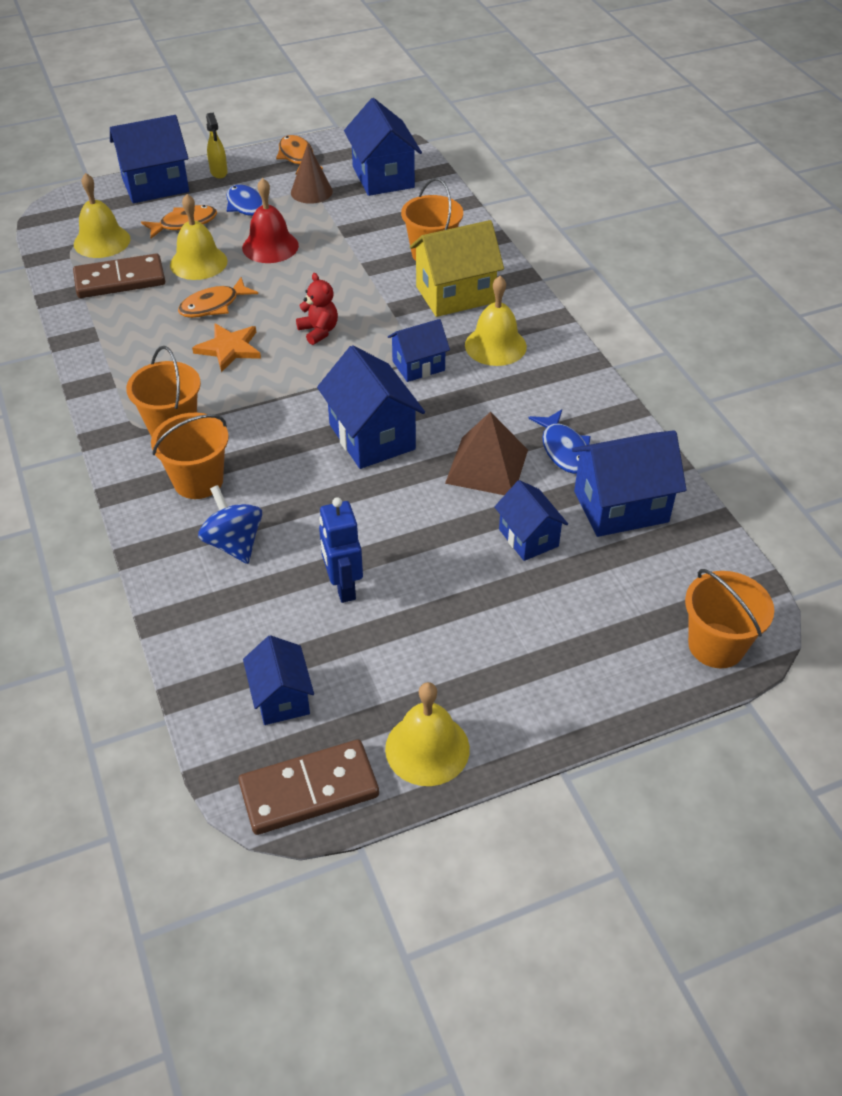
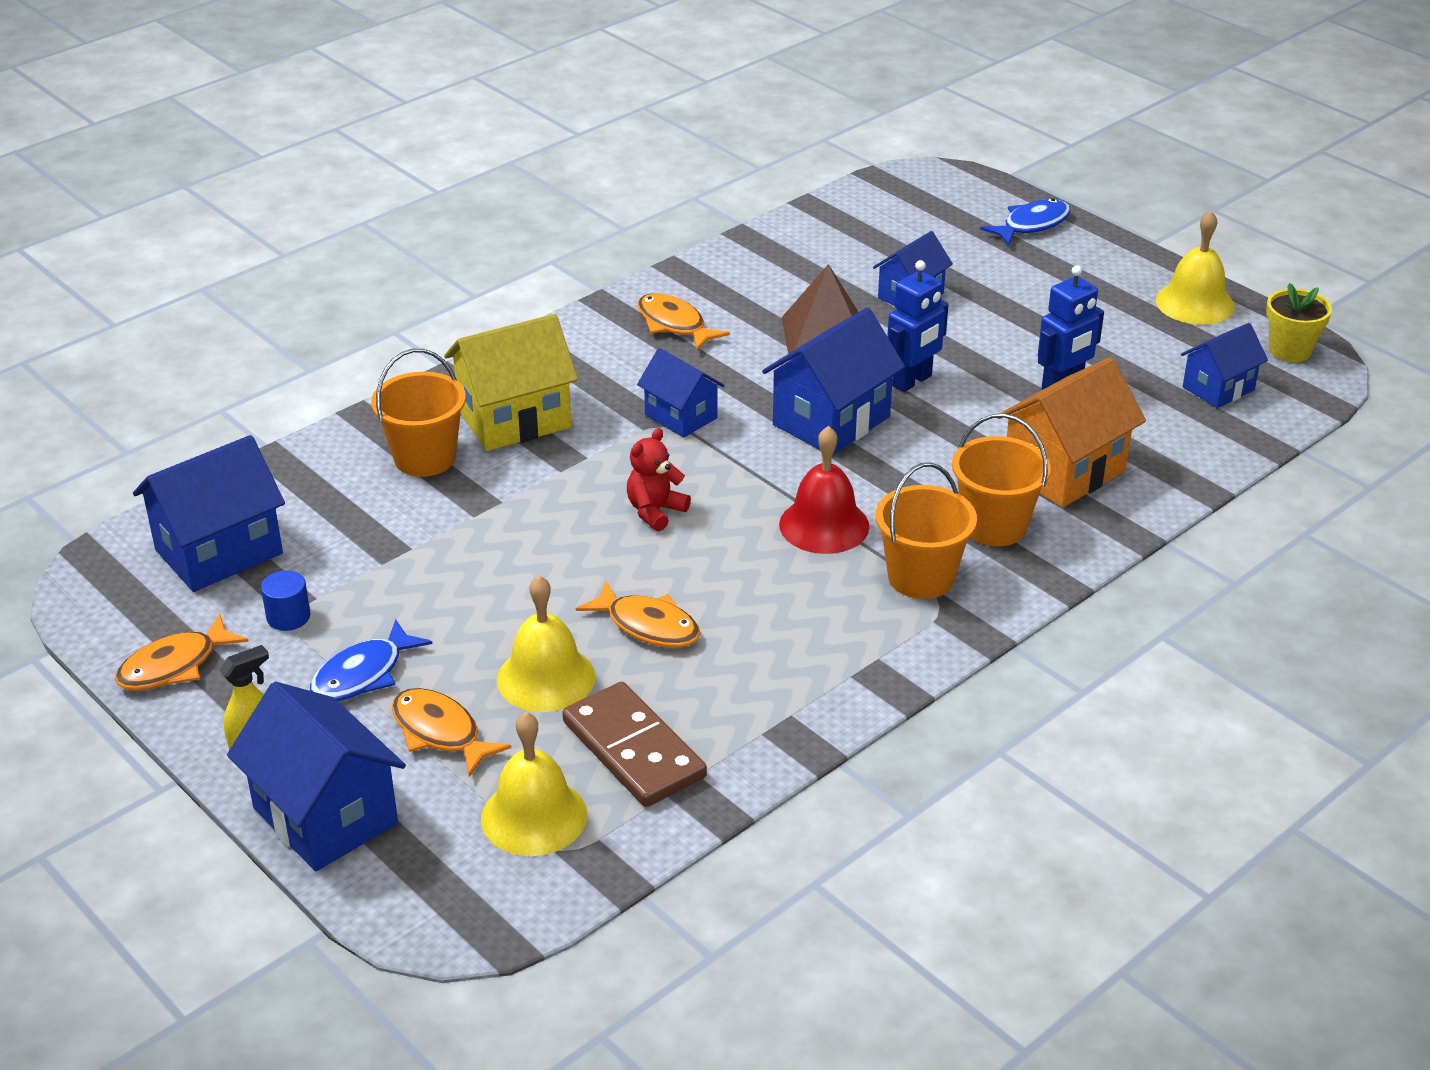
camera: 110 degrees left, 10 degrees down
(229, 348) = (737, 579): orange star -> none
(234, 543) = (1064, 471): blue spinning top -> orange house
(270, 246) = (468, 615): red bell -> red bell (824, 525)
(309, 790) = (1290, 350): brown domino -> yellow flower pot
(311, 192) = (288, 617): brown cone -> blue cylinder
(399, 497) = (912, 381): none -> blue robot
(455, 294) = (514, 419): yellow house -> yellow house turned 75 degrees counterclockwise
(495, 345) = (608, 369): yellow bell -> none
(542, 390) = (674, 324): none -> orange fish
(564, 449) = (766, 296): blue fish -> blue fish (1032, 225)
(621, 506) = (828, 253): blue house -> none
(716, 645) = (964, 190): orange bucket -> none

